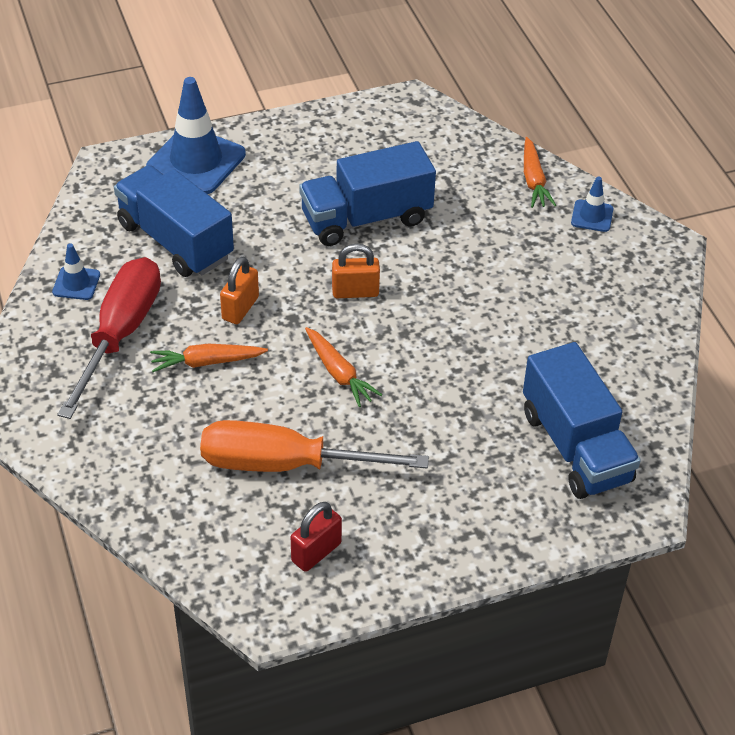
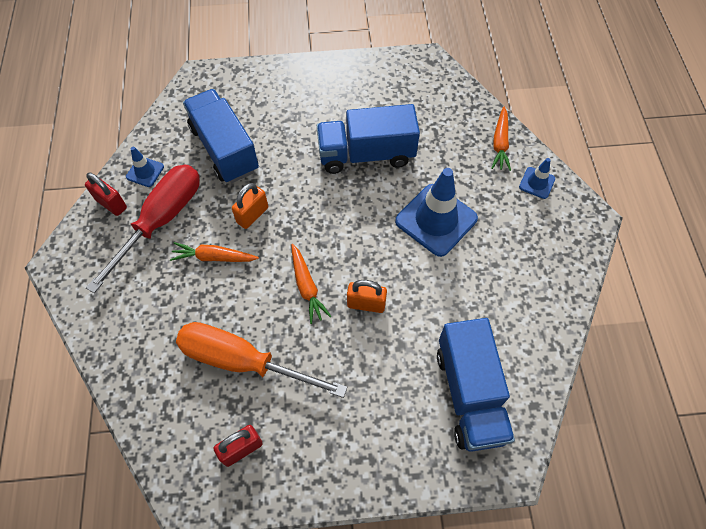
camera: 15 degrees right, 15 degrees up
(44, 326) = (111, 204): none -> red padlock
(196, 161) = (259, 85): blue traffic cone -> blue traffic cone (436, 220)
(355, 292) = (340, 217): orange padlock -> orange padlock (366, 304)

